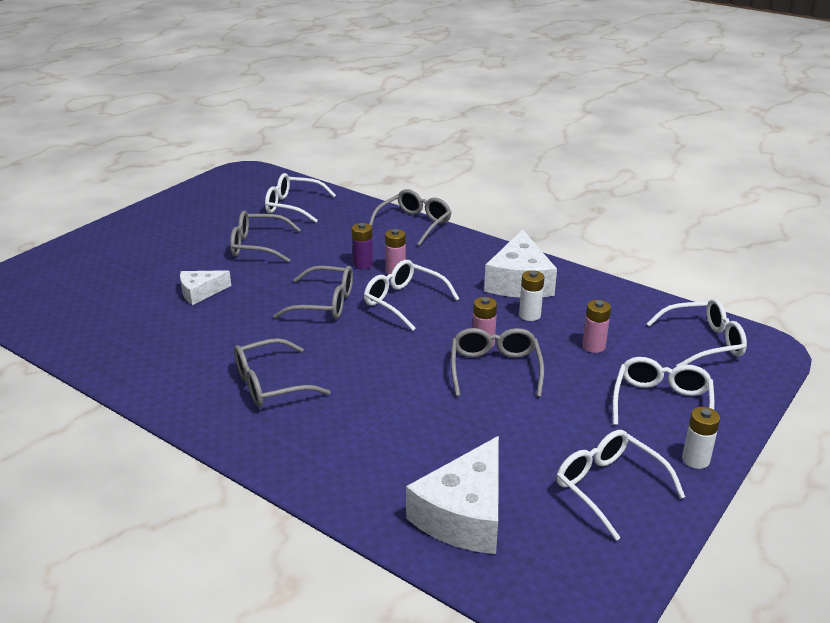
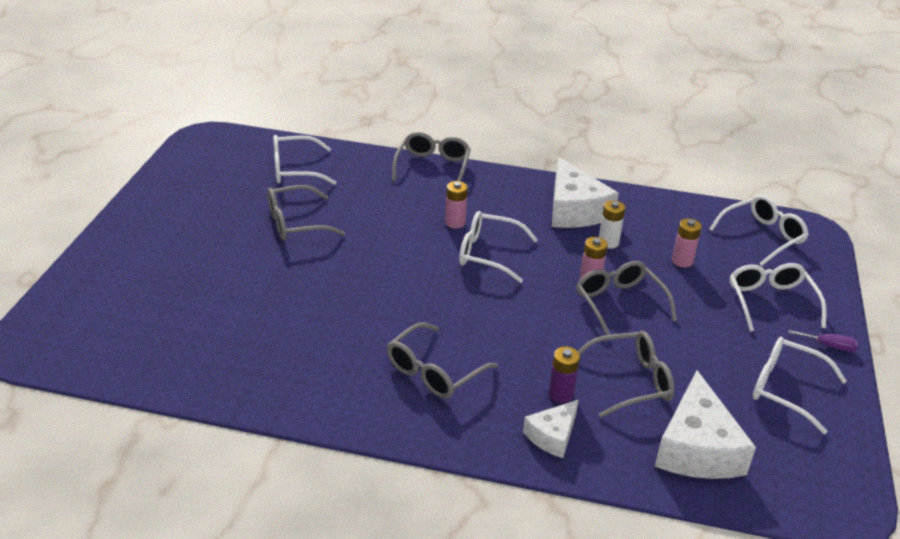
camera: 25 degrees left, 5 degrees up
(200, 292) = (280, 289): white cheese -> white cheese (552, 435)
(325, 303) = (416, 273): grey glasses -> grey glasses (631, 381)
(363, 264) = (418, 222): purple battery -> purple battery (561, 394)
(695, 460) = (829, 346): white battery -> purple screwdriver

